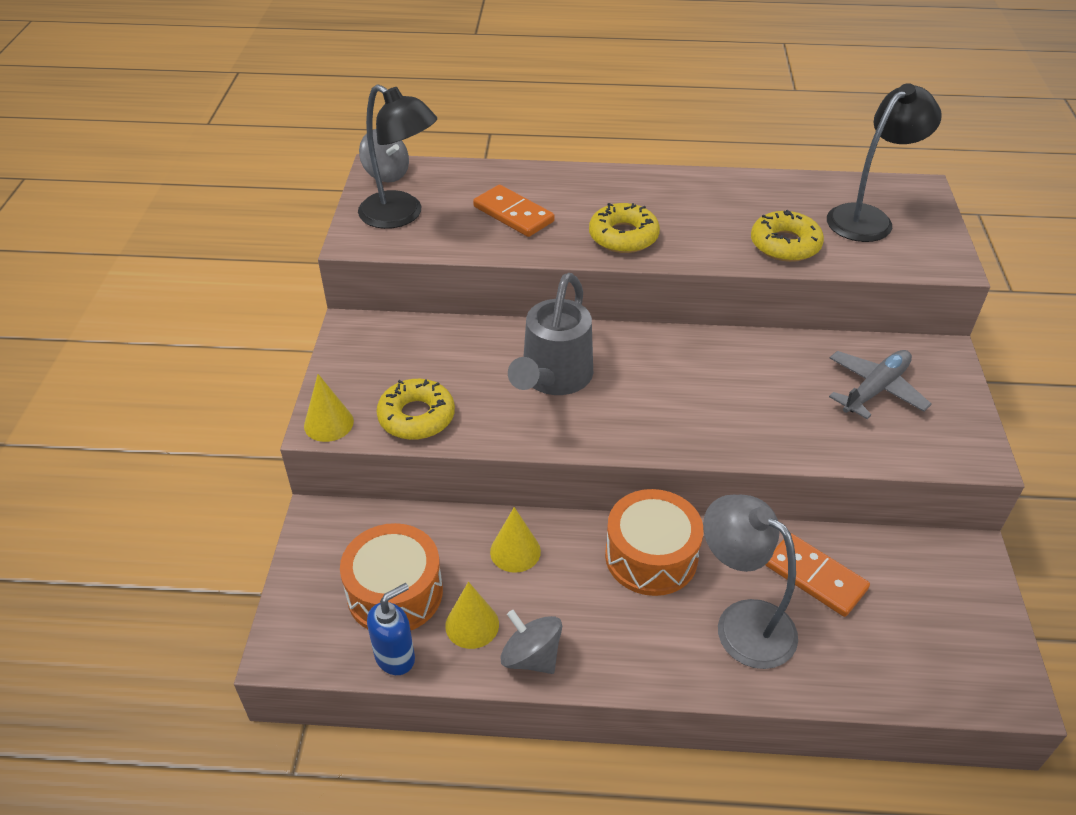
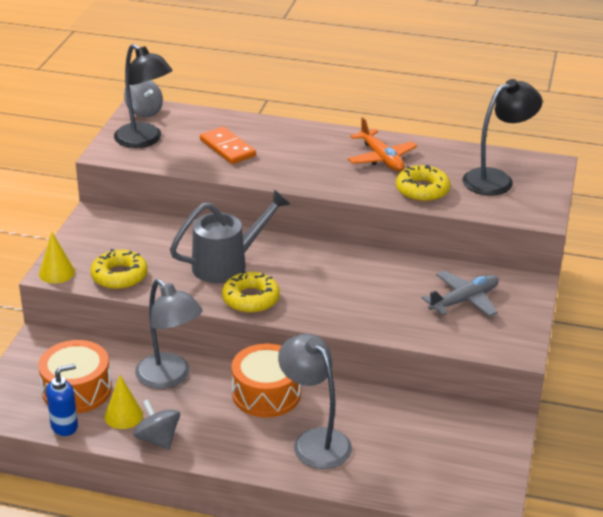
camera: 10 degrees right, 10 degrees down
(515, 551) = (170, 377): yellow cone -> grey lamp
(553, 378) = (227, 264): grey watering can -> grey watering can turned 150 degrees counterclockwise
(623, 236) = (302, 171): yellow donut -> yellow donut (251, 299)
(714, 205) = (381, 158): none -> orange plane
(815, 577) = (381, 422): orange domino -> none

